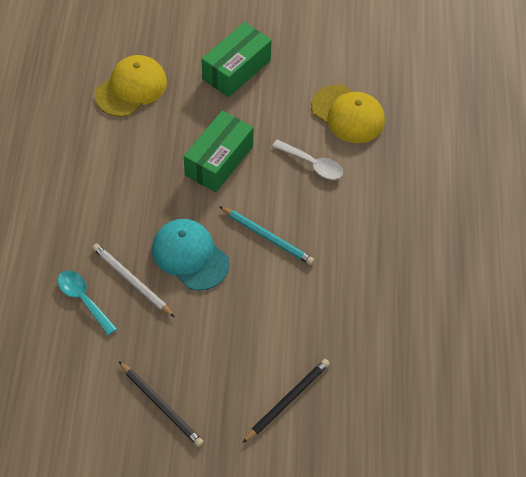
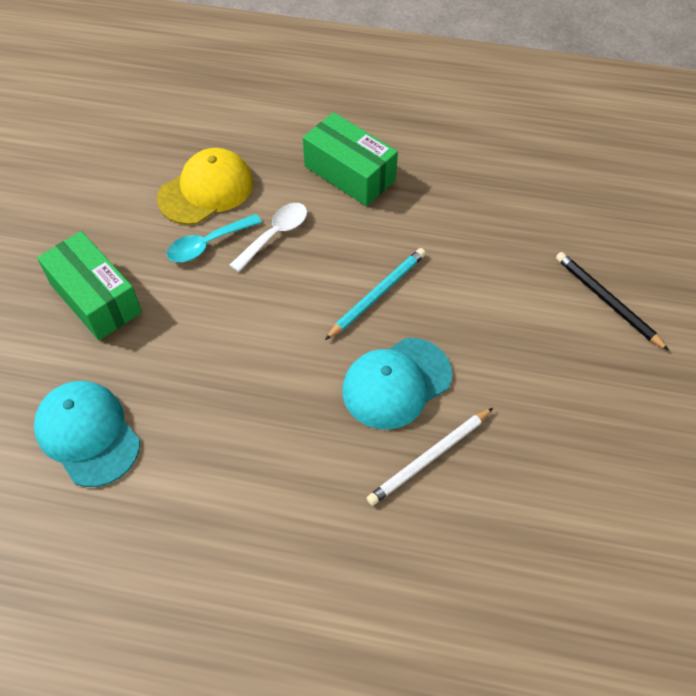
camera: 80 degrees left, 0 degrees up
(83, 300) = (455, 524): turquoise spoon -> turquoise spoon (208, 244)
(131, 88) = (87, 434): yellow cap -> turquoise cap
(161, 405) = (619, 436): black pencil -> none
(219, 161) = (247, 334): green box -> green box (349, 173)

